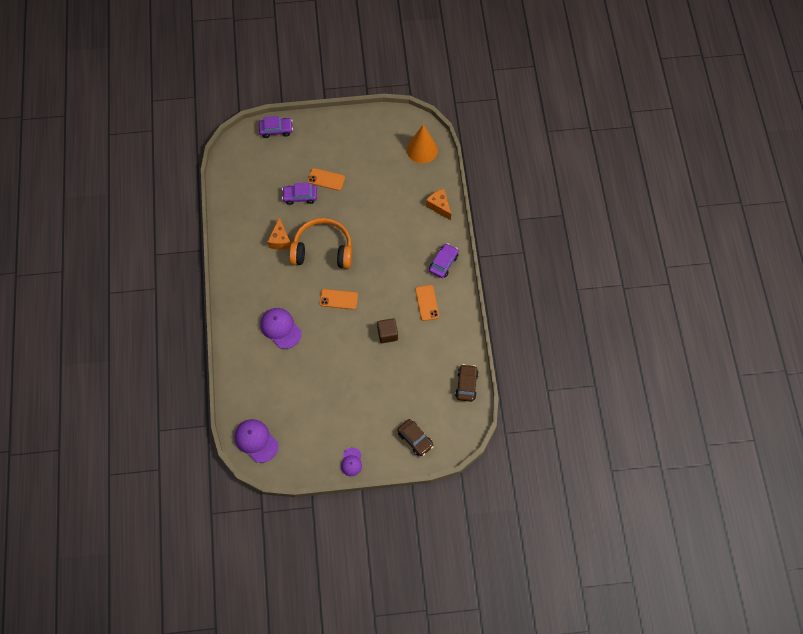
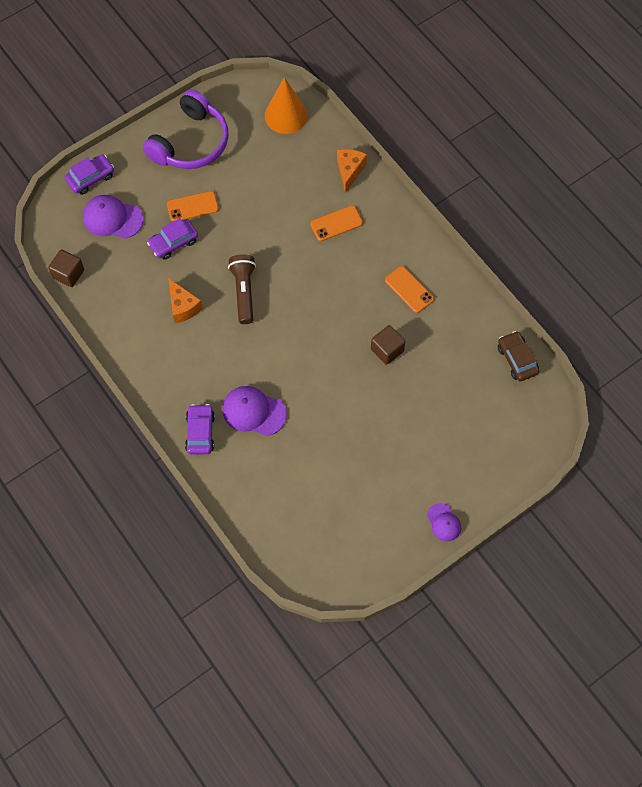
camera: 30 degrees left, 0 degrees up
(225, 183) = (68, 274): none -> brown cube
(256, 441) = (312, 562): purple cap -> purple cap (112, 218)
(323, 250) = (244, 292): orange headphones -> brown flashlight
(338, 299) = (302, 340): orange phone -> orange phone (336, 223)
(351, 137) = (190, 142): none -> purple headphones
(415, 439) = (500, 454): brown car -> none
(439, 206) = (349, 171): orange cheese -> orange cheese turned 75 degrees clockwise
(443, 263) = (398, 234): purple car -> purple car (200, 432)

